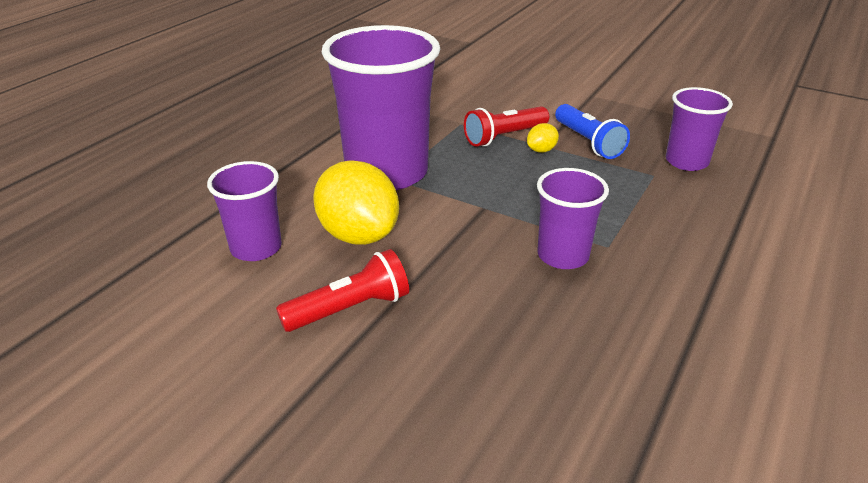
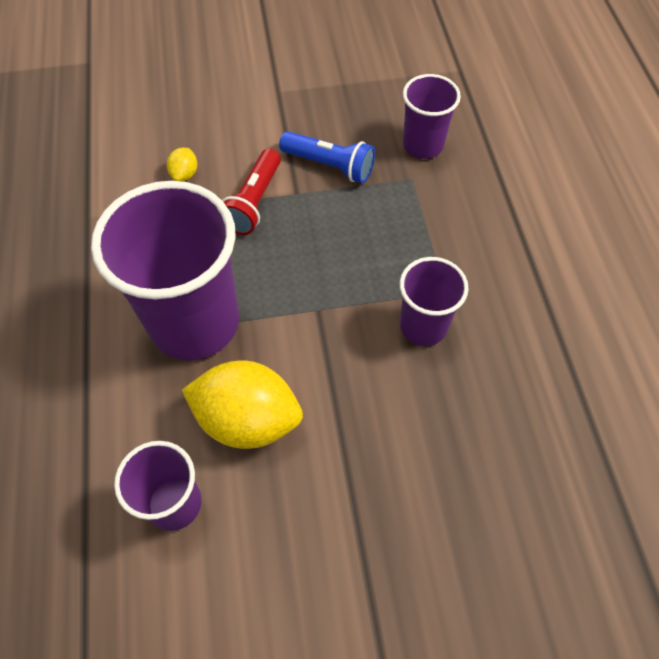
camera: 40 degrees left, 25 degrees up
(350, 309) = (323, 507): red flashlight -> none
(541, 150) = (301, 201): yellow lemon -> yellow lemon (185, 174)

